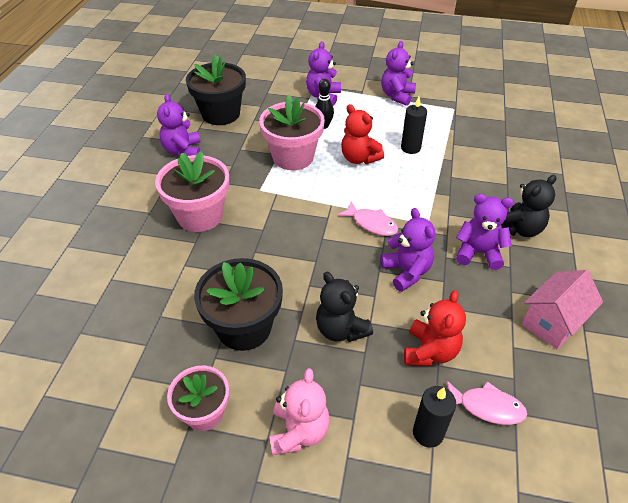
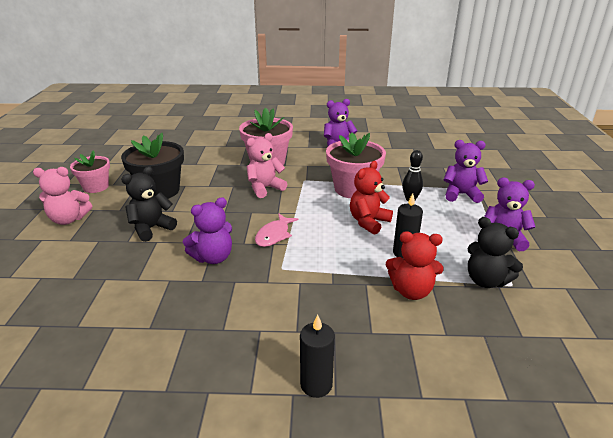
camera: 80 degrees right, 15 degrees down
(221, 114) = (395, 152): black flower pot -> none
(270, 223) = (265, 188): none -> pink teddy bear
(428, 433) = (43, 274): black candle -> black candle (316, 384)
(430, 351) = (120, 273): red teddy bear -> red teddy bear (411, 291)
(478, 253) = (242, 304): purple teddy bear -> none
(486, 407) = (53, 307): pink fish -> none
(519, 229) = (286, 340): black teddy bear -> black teddy bear (486, 280)
(552, 322) = (138, 360): pink house -> none

